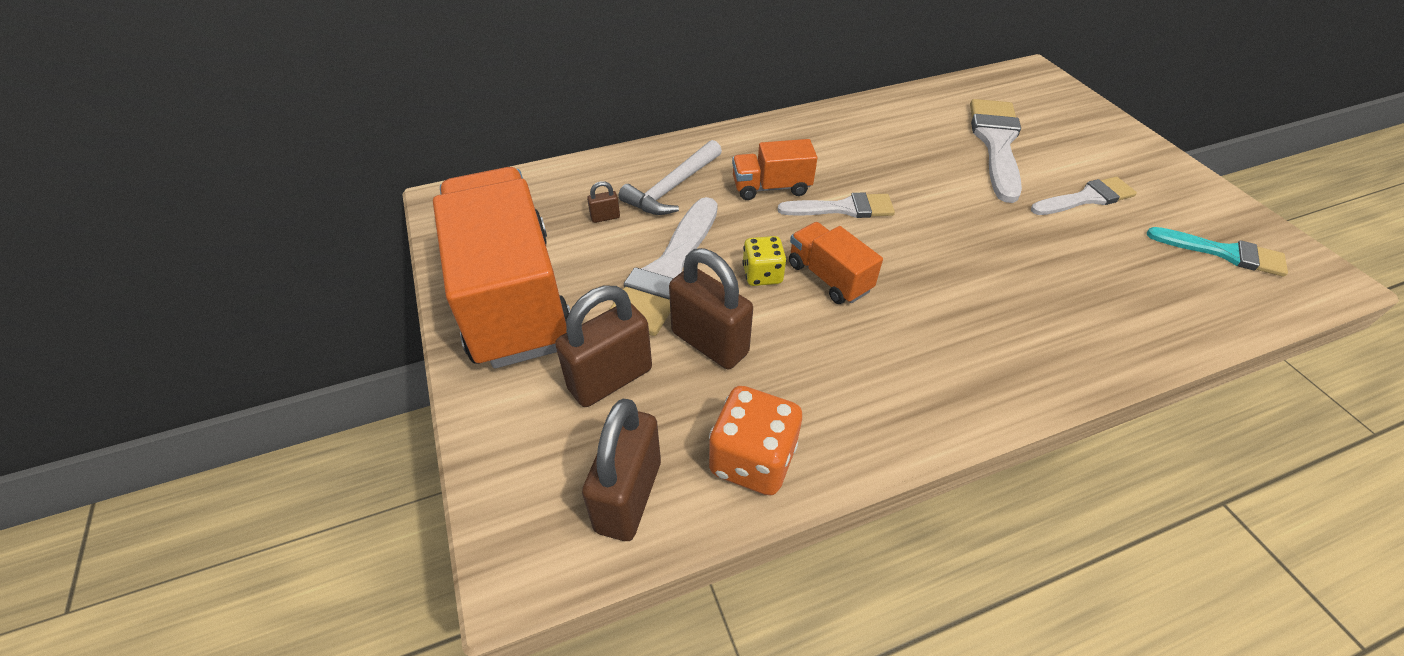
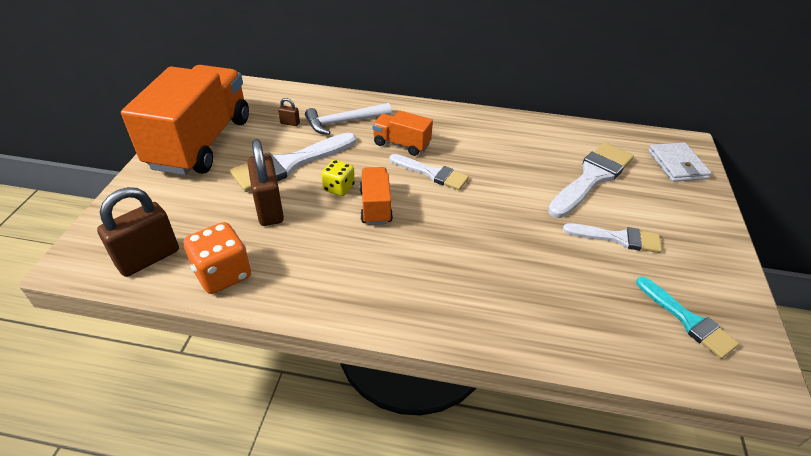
camera: 30 degrees right, 5 degrees down
(610, 379) = (201, 202): brown padlock -> none
(1049, 98) = (677, 165): none -> white wallet

